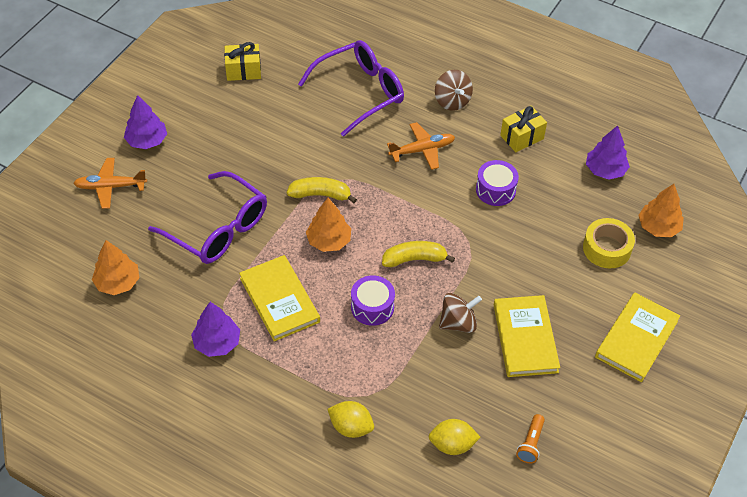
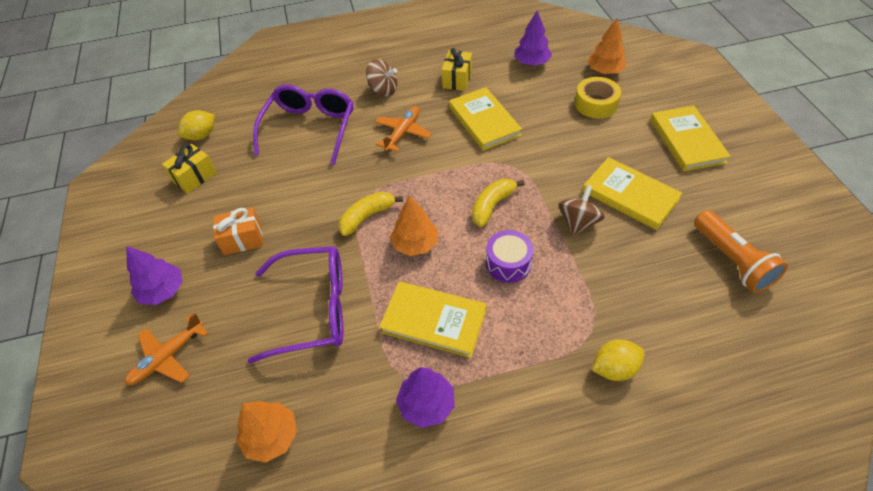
camera: 40 degrees left, 0 degrees up
(226, 144) = (242, 239): none -> orange gift
(452, 445) = (692, 310): yellow lemon -> yellow lemon (201, 135)
(495, 190) = (484, 121): purple drum -> yellow book
(531, 443) = (732, 260): orange flashlight -> orange flashlight, size x1.87

